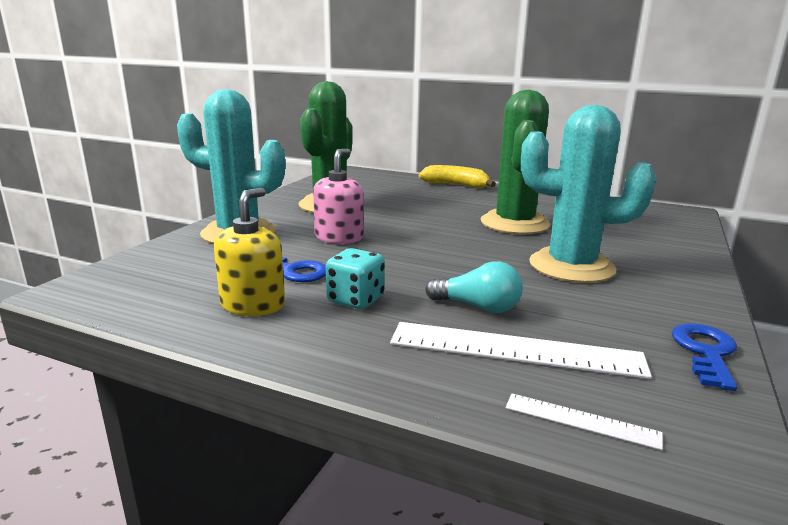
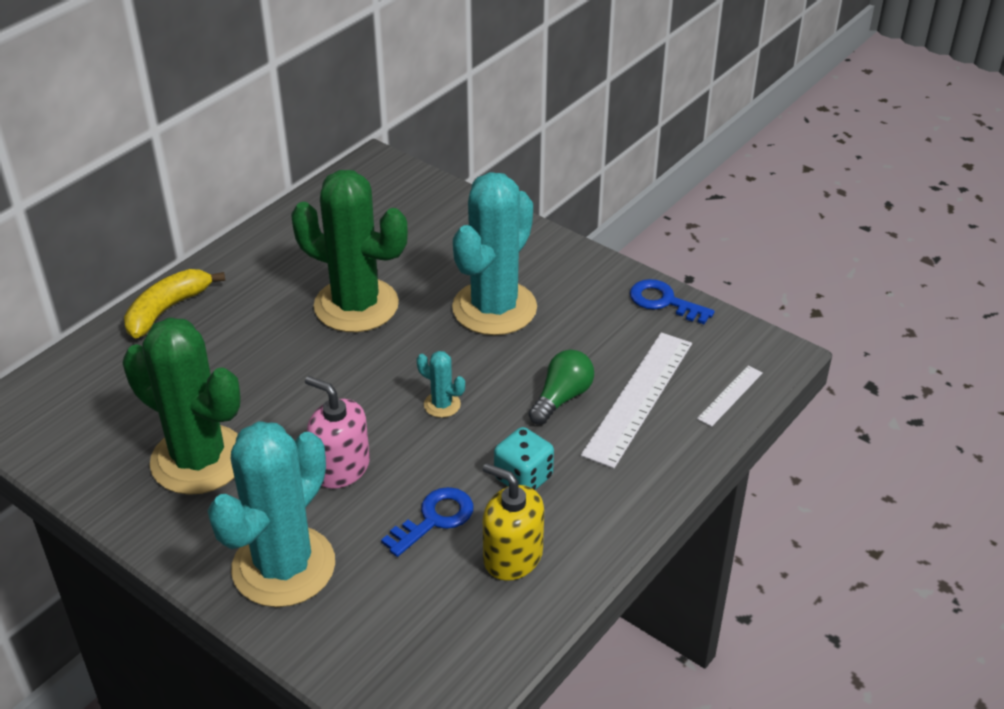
camera: 75 degrees left, 20 degrees up
(428, 260) = (442, 405): none -> turquoise cactus
(478, 307) = (562, 398): turquoise light bulb -> green light bulb

